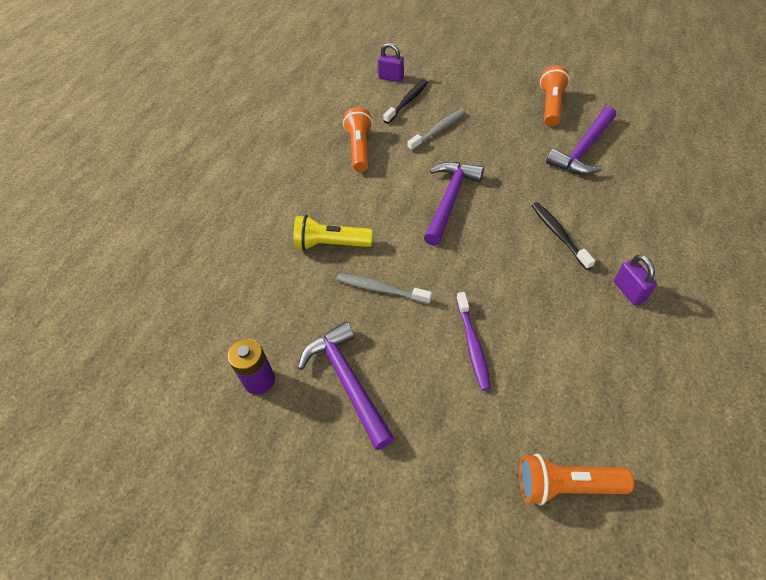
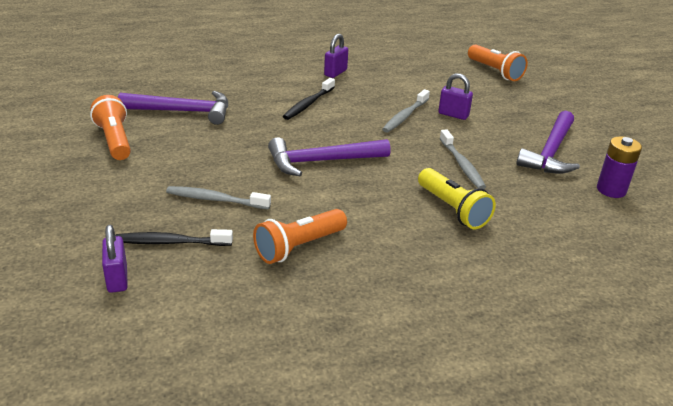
camera: 130 degrees left, 20 degrees down
(472, 345) = (453, 114): purple toothbrush -> purple padlock
(493, 298) = (405, 116): none -> grey toothbrush
(551, 105) = (115, 140): orange flashlight -> orange flashlight turned 90 degrees clockwise

